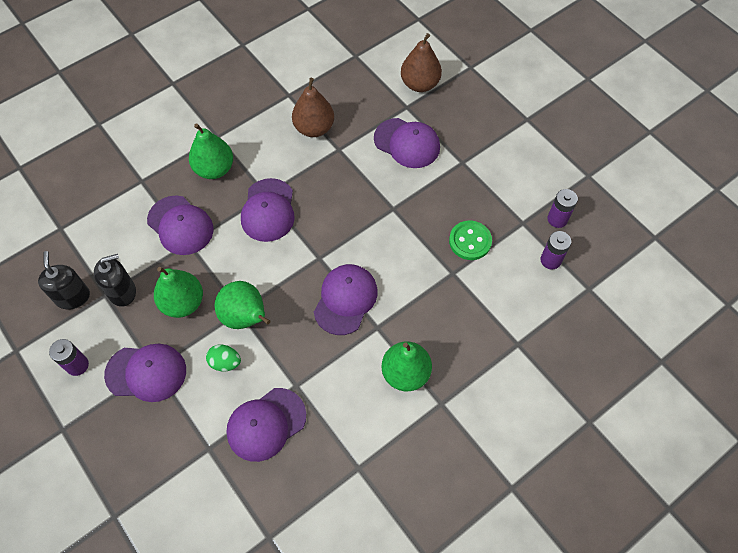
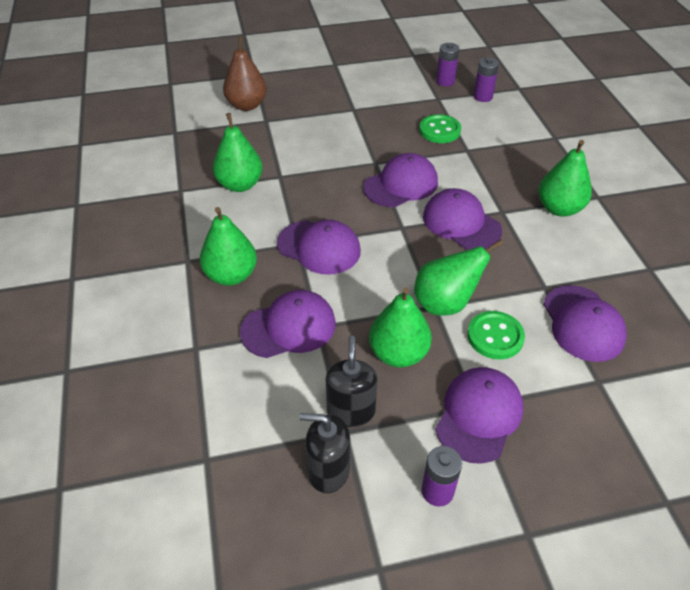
camera: 65 degrees left, 15 degrees down
(225, 362) = (495, 336): green egg -> green button
(314, 128) = (240, 185): brown pear -> green pear
(407, 143) = (308, 132): purple cap -> purple cap (401, 184)

